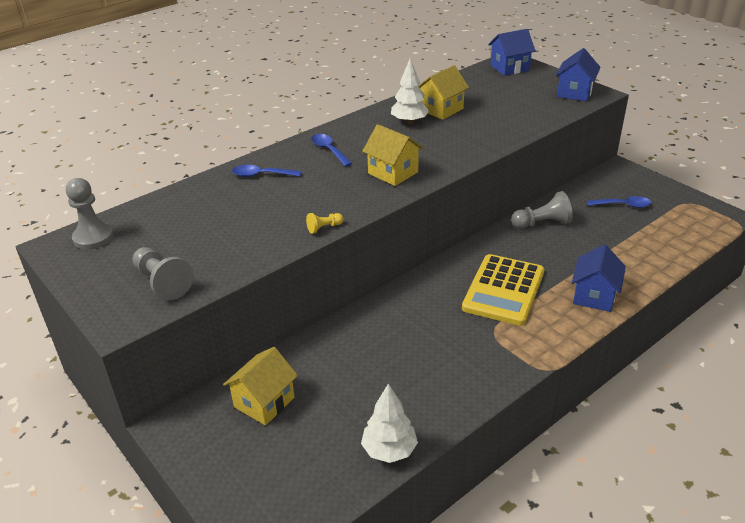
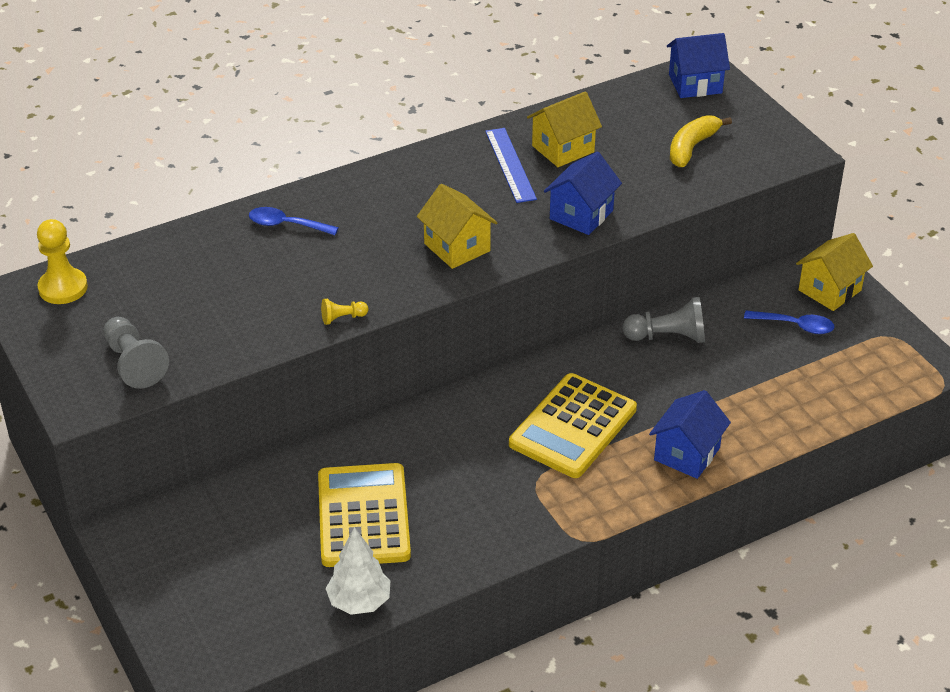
camera: 10 degrees right, 5 degrees up
(93, 237) = (63, 288): grey pawn -> yellow pawn
(264, 402) = (233, 522): yellow house -> yellow house (829, 290)
(329, 150) = (385, 197): blue spoon -> none
(369, 380) = (363, 516): none -> yellow calculator
(409, 122) = (510, 165): white tree -> blue ruler
(526, 99) = (692, 147): none -> yellow banana
(574, 93) = (767, 146): blue house -> blue house (581, 215)

